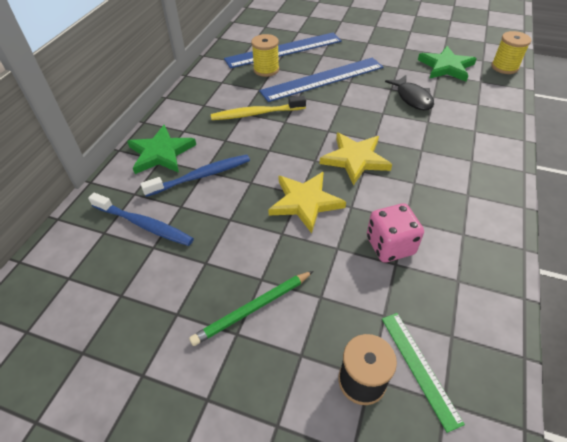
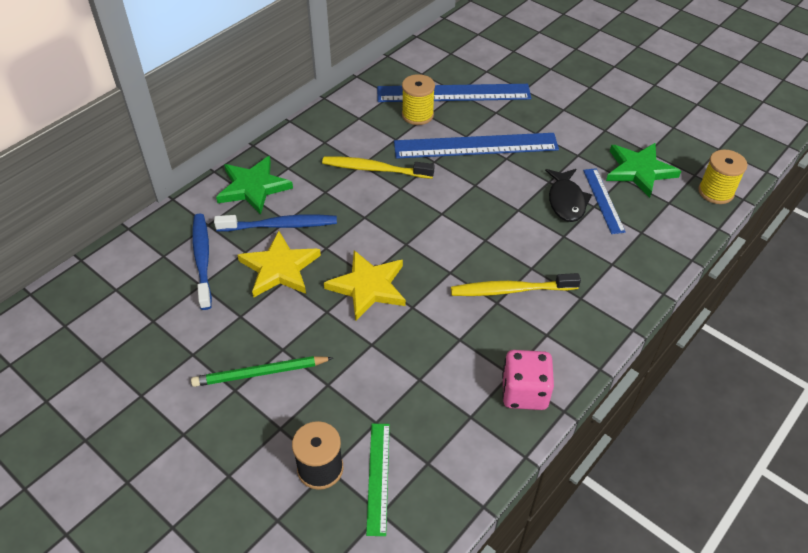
camera: 20 degrees right, 0 degrees up
(144, 224) = (202, 259): blue toothbrush -> blue toothbrush turned 150 degrees counterclockwise
(355, 159) = (450, 256): yellow star -> yellow star (279, 268)
(390, 245) = (425, 359): pink dice -> pink dice (524, 392)
(418, 170) = (511, 290): none -> yellow toothbrush
(437, 91) = (603, 200): none -> blue ruler

